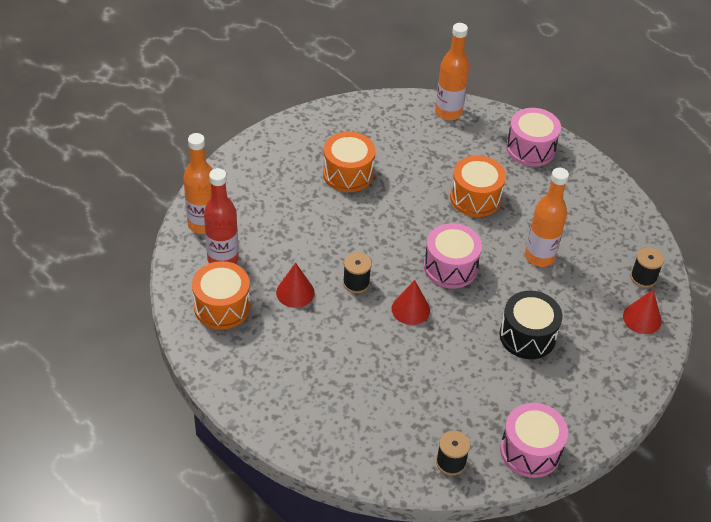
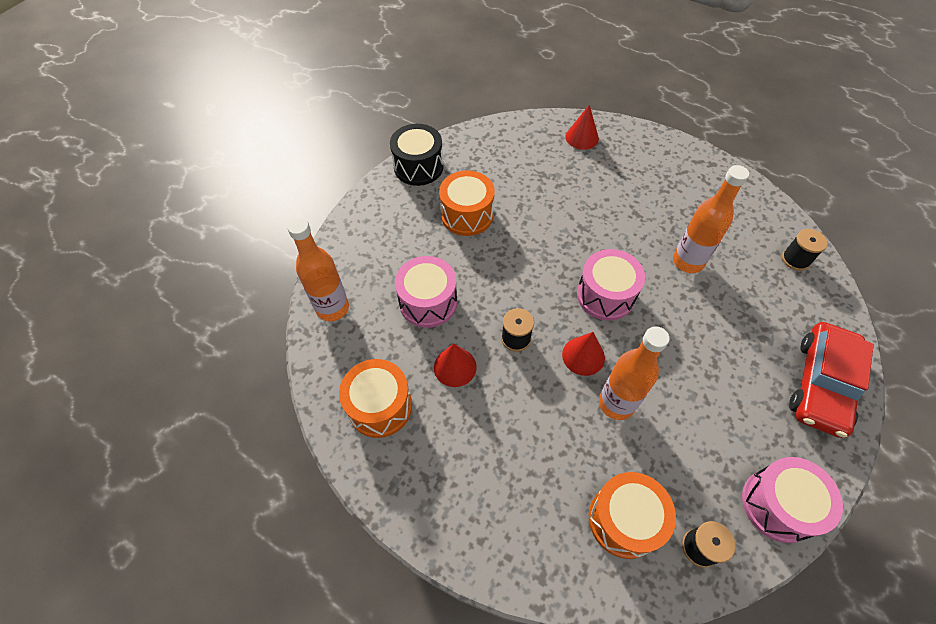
camera: 10 degrees left, 10 degrees up
(223, 259) = (365, 345): red bottle -> none
(448, 112) = (541, 130): orange bottle -> orange bottle (616, 403)
(475, 198) = (600, 212): orange drum -> orange drum (624, 520)
(527, 336) = (714, 357): black drum -> black drum (418, 167)
(530, 149) = (632, 149): pink drum -> pink drum (428, 302)
(613, 377) = (821, 384): none -> red car
(642, 318) = (816, 306): red cone -> red cone (582, 137)

